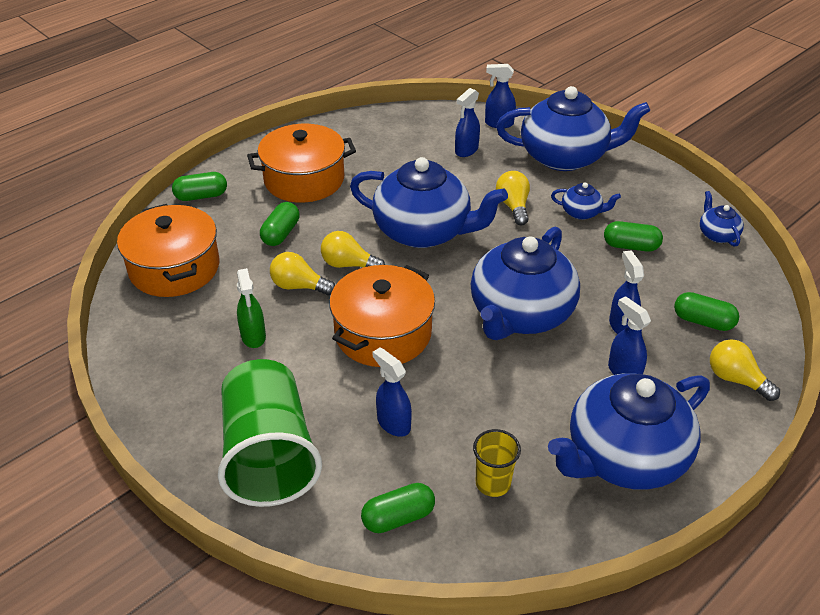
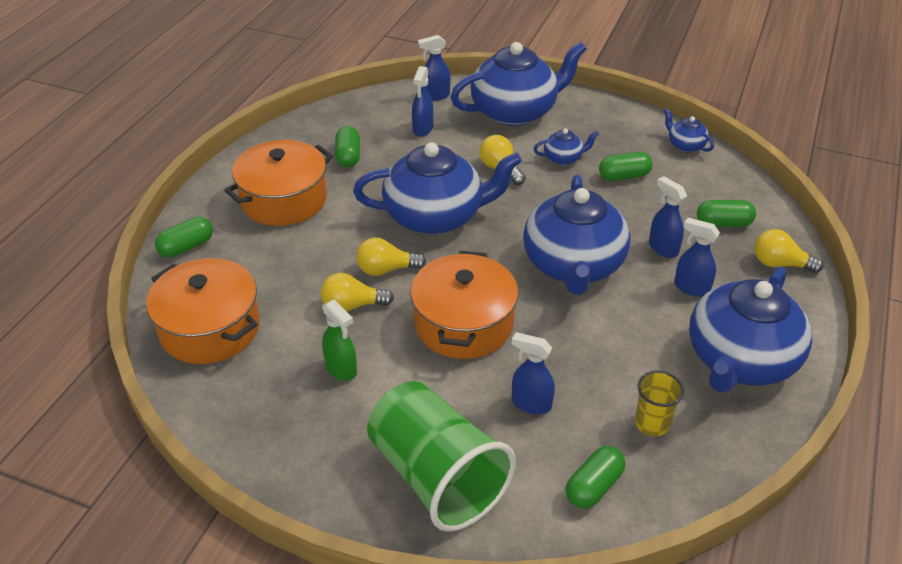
camera: 25 degrees left, 0 degrees up
(281, 233) = (298, 260): green capsule -> green capsule (348, 156)

